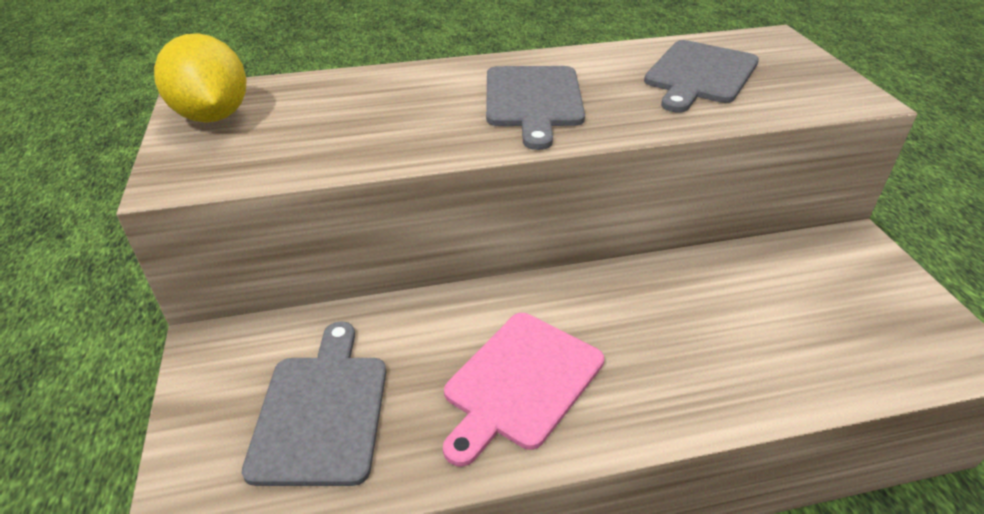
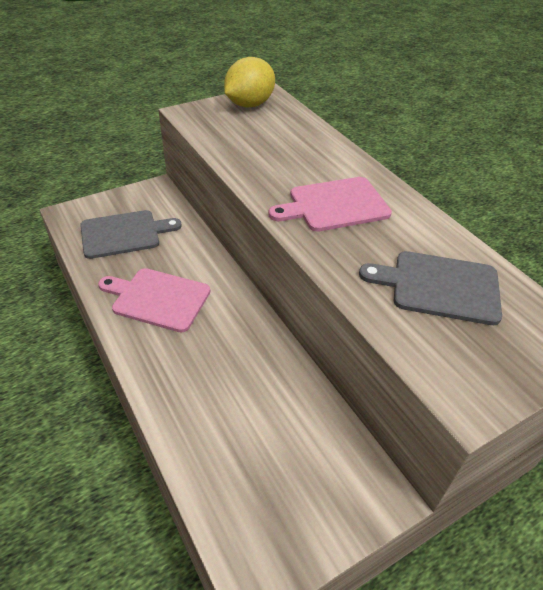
camera: 70 degrees right, 5 degrees up
(533, 100) = (334, 205): grey cutting board -> pink cutting board

